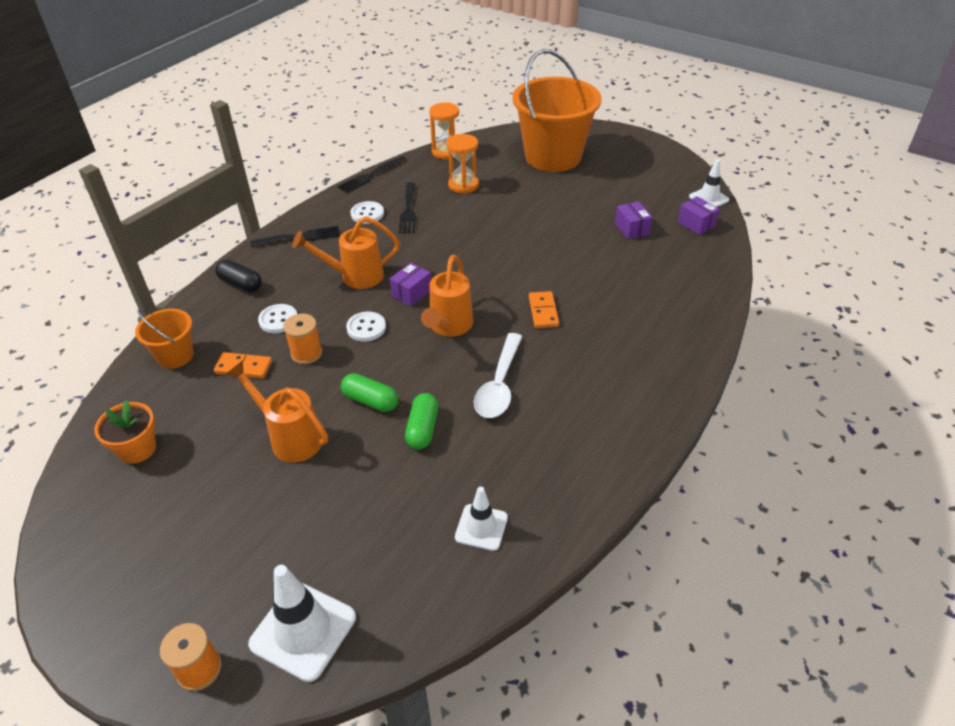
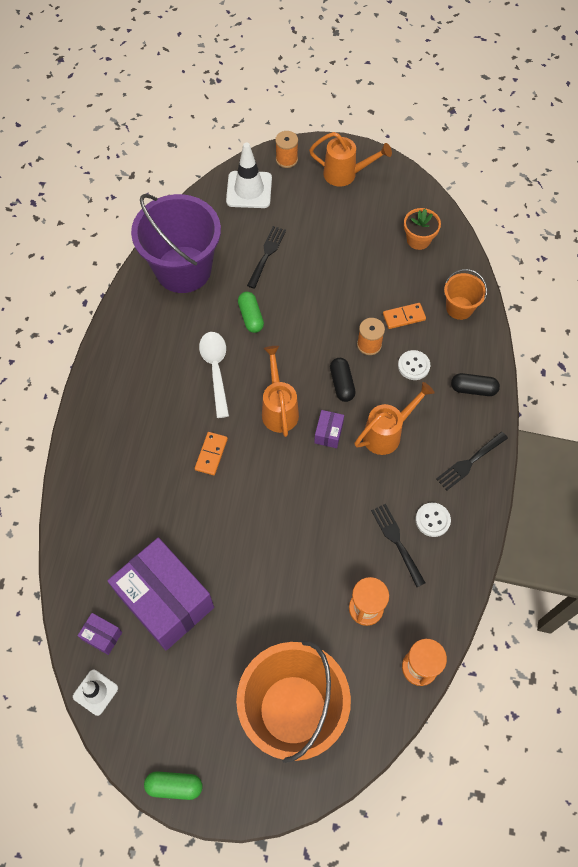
camera: 155 degrees right, 20 degrees up
(290, 437) = (331, 280): orange watering can -> orange watering can (345, 174)
(366, 328) = (342, 384): white button -> black capsule
(370, 176) = (472, 584): black fork -> black fork (267, 254)
(370, 401) = (298, 324): green capsule -> green capsule (174, 786)
(481, 527) = (183, 269): white traffic cone -> purple bucket
(543, 311) = (211, 454): orange domino -> orange domino turned 45 degrees clockwise
(632, 229) = (165, 601): purple box -> purple box, size x2.49

